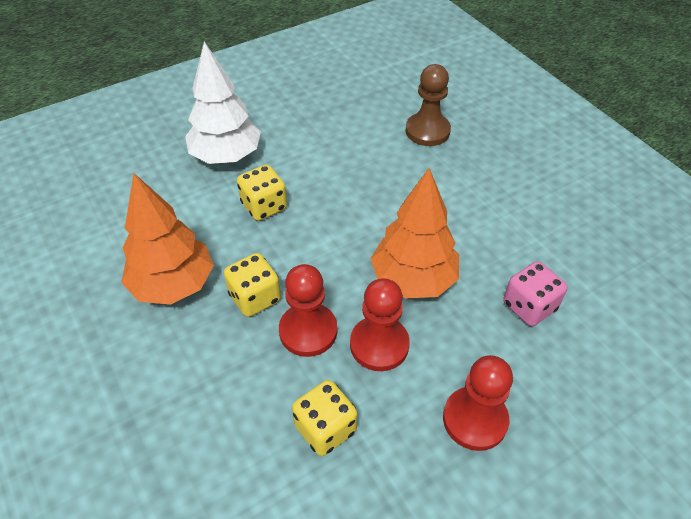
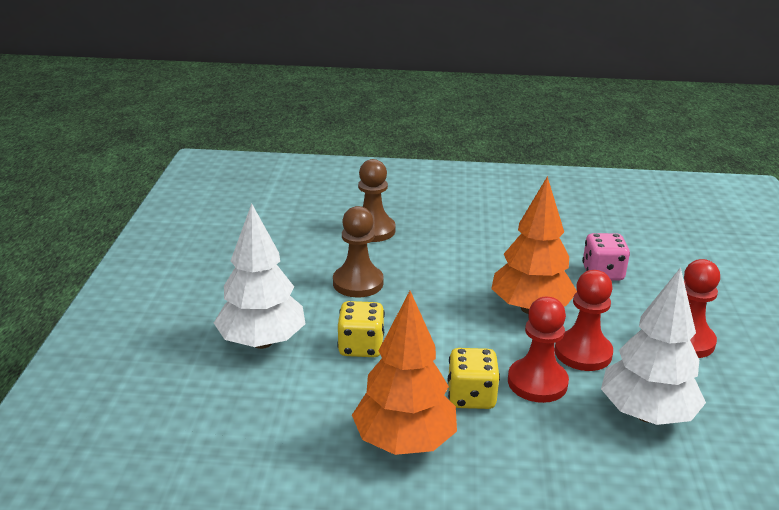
camera: 55 degrees left, 20 degrees down
(325, 428) = (646, 414): yellow dice -> white tree
(344, 162) = (358, 283): none -> brown pawn

